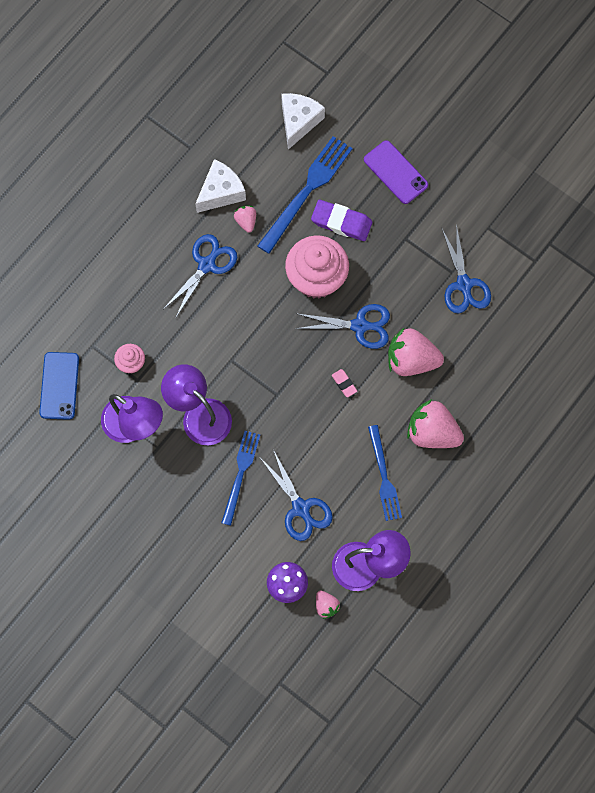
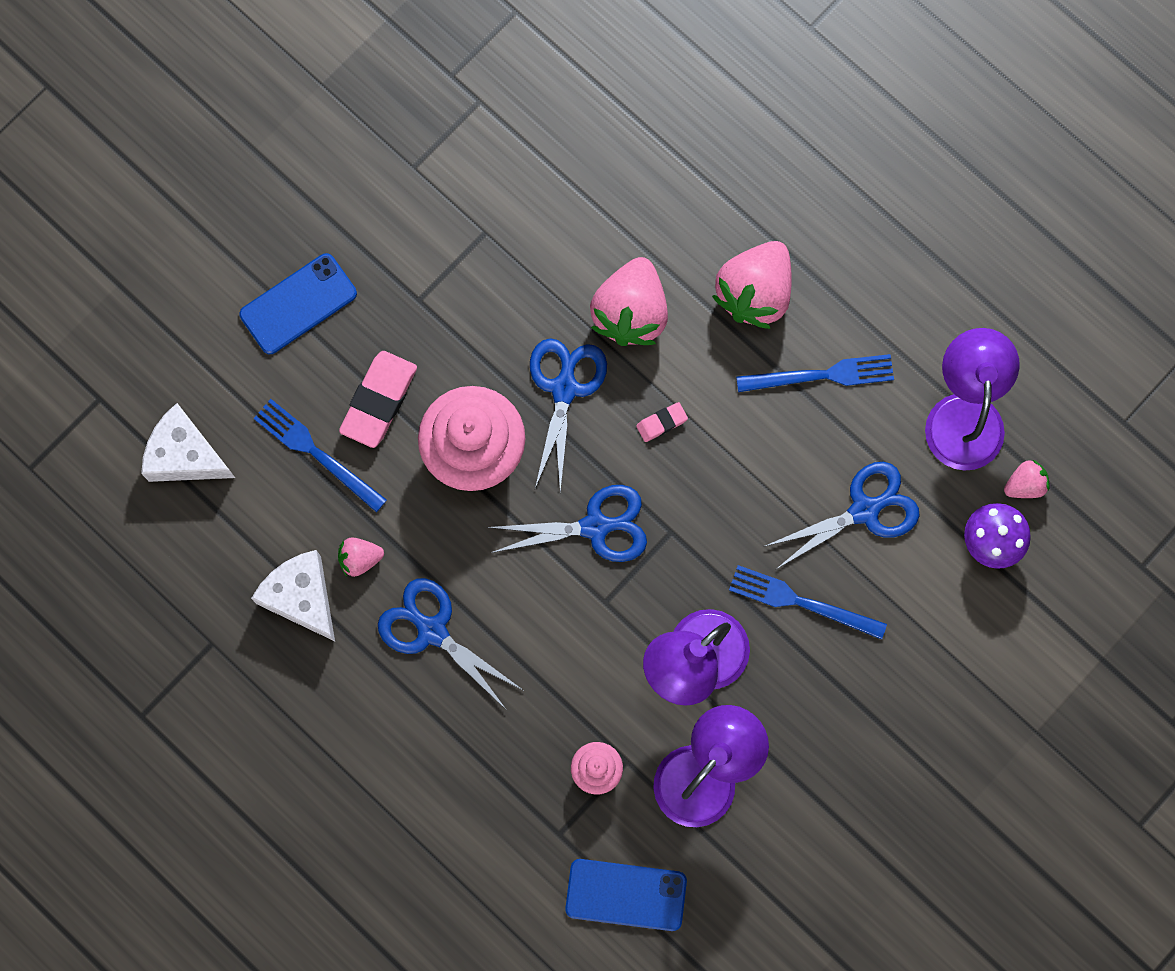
camera: 85 degrees left, 5 degrees up
(307, 191) = (316, 453): blue fork -> blue fork, size x0.66
(341, 222) = (379, 401): purple eraser -> pink eraser
(395, 172) = (298, 304): purple phone -> blue phone
(464, 285) = (509, 216): blue scissors -> blue scissors (596, 526)

